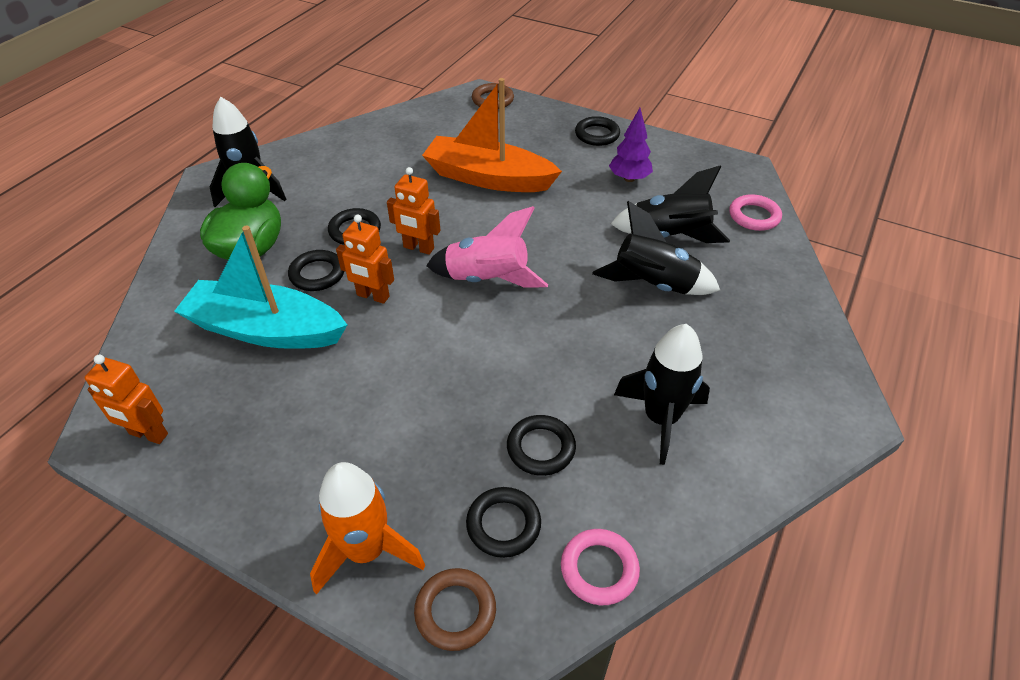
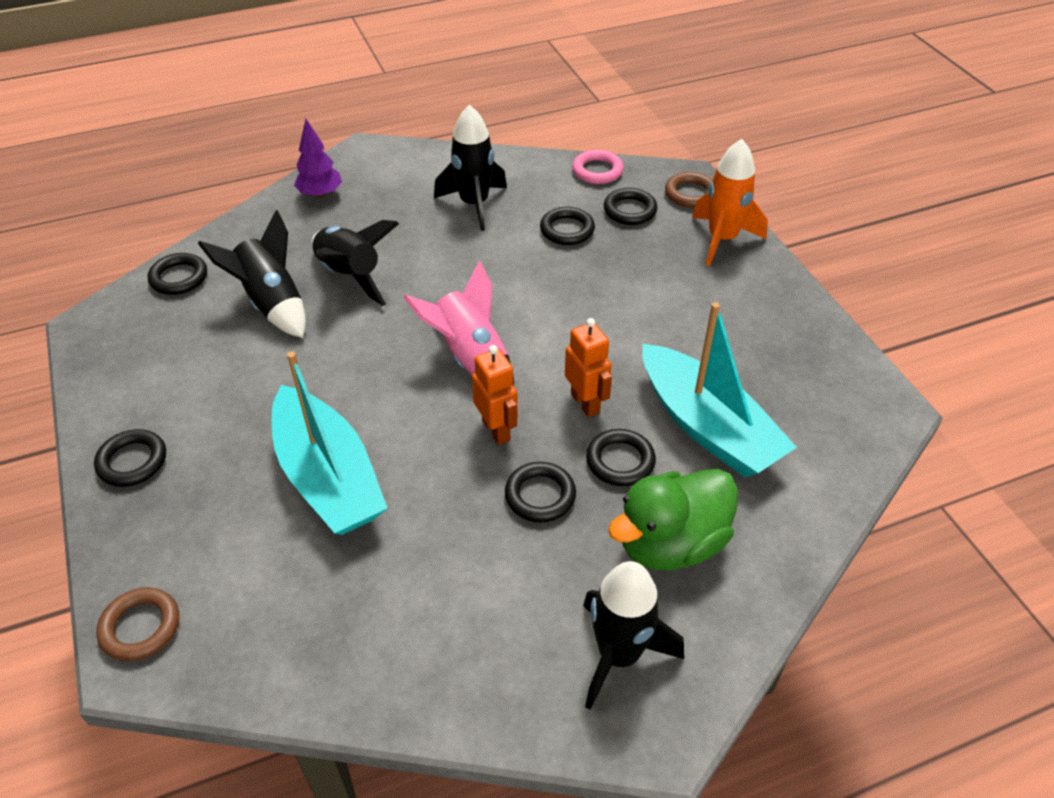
camera: 140 degrees left, 0 degrees up
(148, 434) = (850, 387): orange robot -> none
(488, 178) = (328, 477): orange boat -> turquoise boat
(629, 179) = (203, 380): purple tree -> purple tree (320, 194)
(754, 216) = (179, 278): pink ring -> black ring

